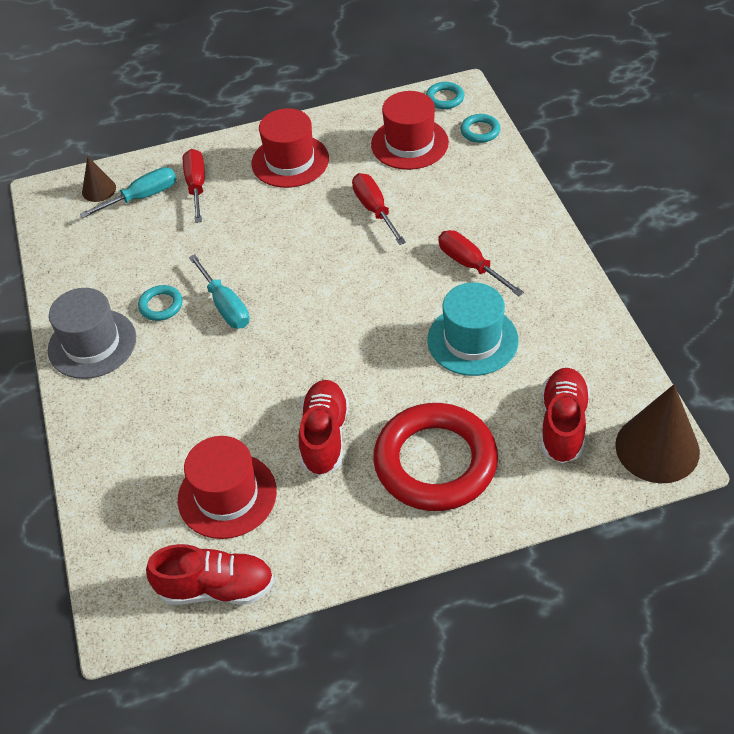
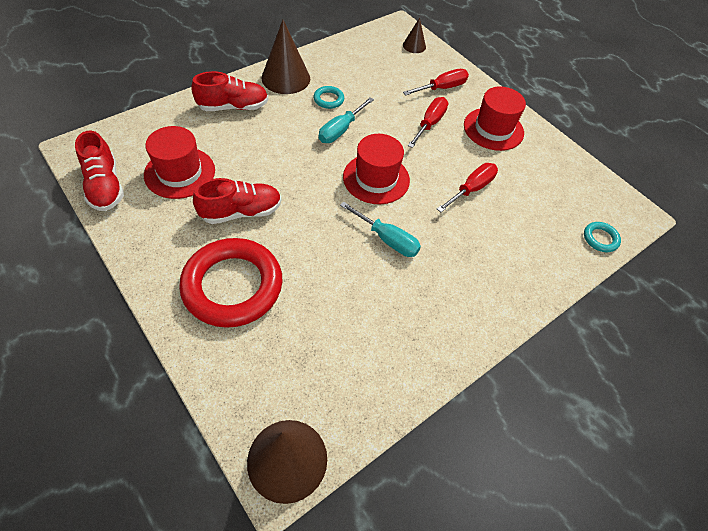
camera: 60 degrees right, 5 degrees up
(92, 344) = (286, 78): grey hat -> brown cone
(142, 197) = (418, 66): turquoise screwdriver -> turquoise screwdriver (387, 239)
(409, 143) = (555, 194): red hat -> red hat (376, 178)
(445, 98) = (622, 206): turquoise ring -> none
(470, 265) = (443, 265): red screwdriver -> red screwdriver (429, 124)
(472, 340) = (363, 284): turquoise hat -> none
(563, 424) = (294, 371): red shoe -> red shoe (233, 107)

